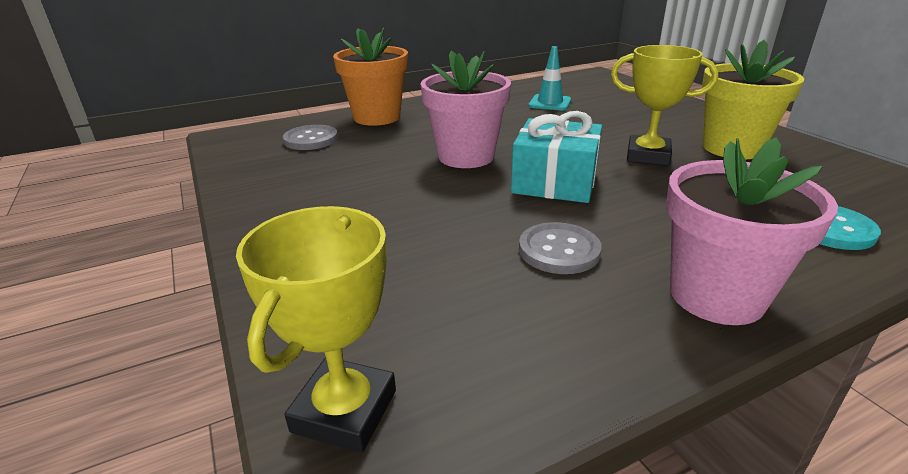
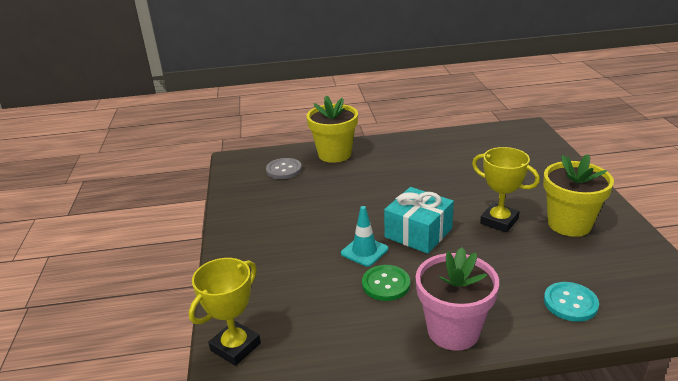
camera: 20 degrees right, 0 degrees up
(377, 117) = (334, 154): orange flower pot -> yellow flower pot
(466, 156) = (374, 201): pink flower pot -> none
(550, 103) = (466, 156): turquoise traffic cone -> turquoise traffic cone (364, 251)
(559, 250) = (386, 284): grey button -> green button

